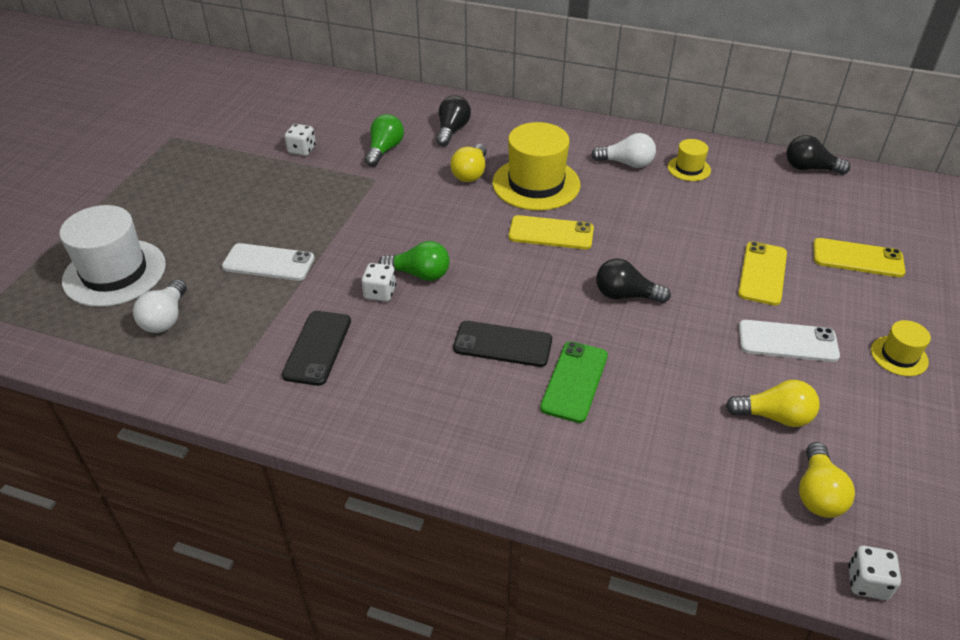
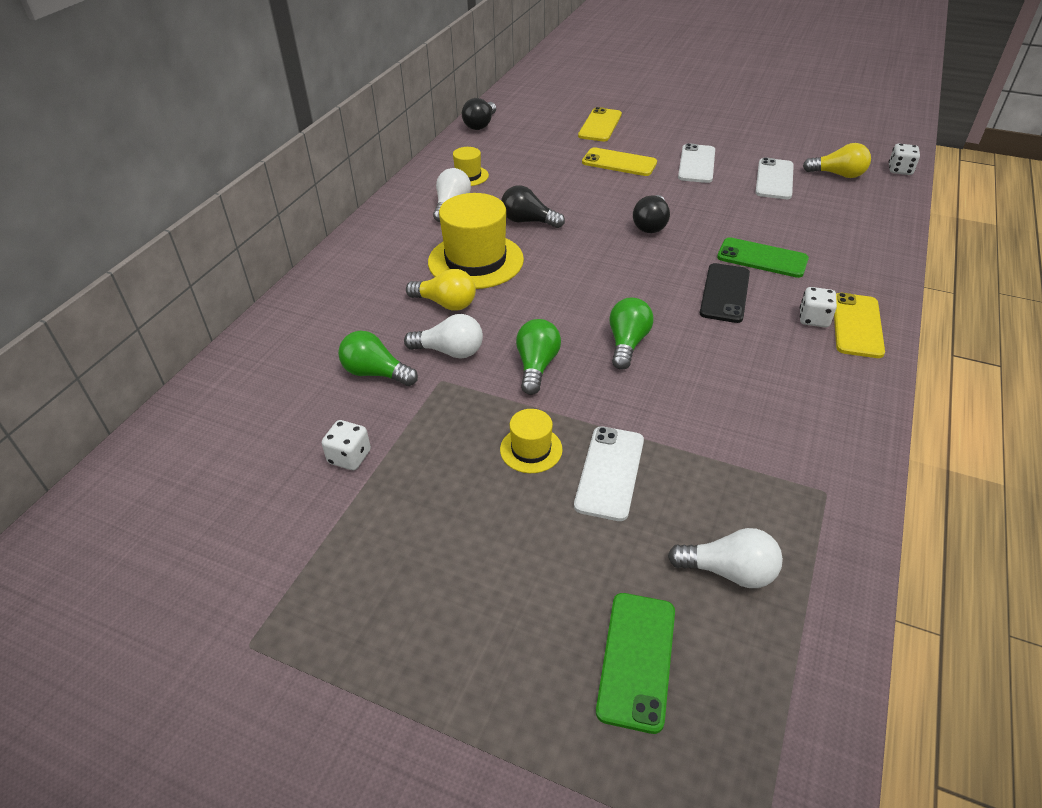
camera: 85 degrees left, 0 degrees up
(114, 273) = (636, 660): white hat -> green phone
(317, 348) = (754, 417): black phone -> none
(380, 293) = (660, 372): white dice -> white dice (813, 319)
(390, 224) = (536, 366): none -> green light bulb
(409, 180) = (450, 351): none -> white light bulb
(452, 130) = (349, 315): black light bulb -> black light bulb (528, 221)
(551, 233) = (561, 257): yellow phone -> yellow phone (857, 325)
(774, 416) = (774, 179): yellow light bulb -> white phone
(899, 356) = (704, 129): yellow hat -> yellow hat (531, 449)

